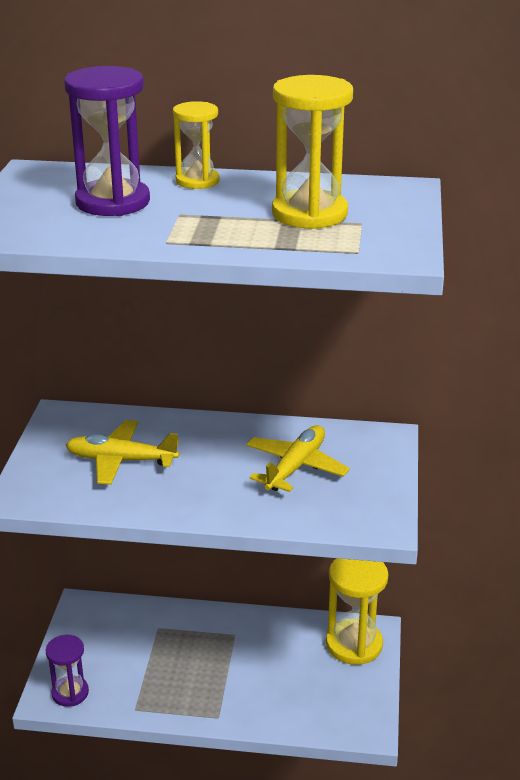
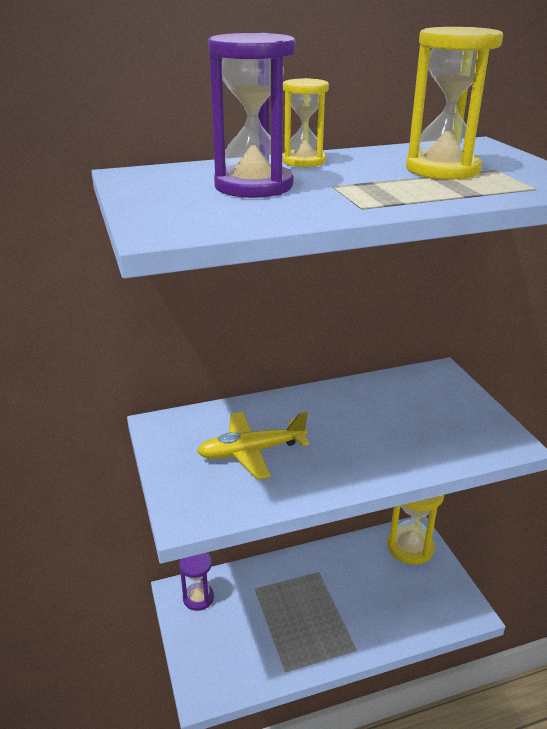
camera: 25 degrees left, 0 degrees up
(70, 693) = (219, 679): purple hourglass -> purple hourglass (198, 598)
(296, 467) = (399, 415): yellow plane -> none

